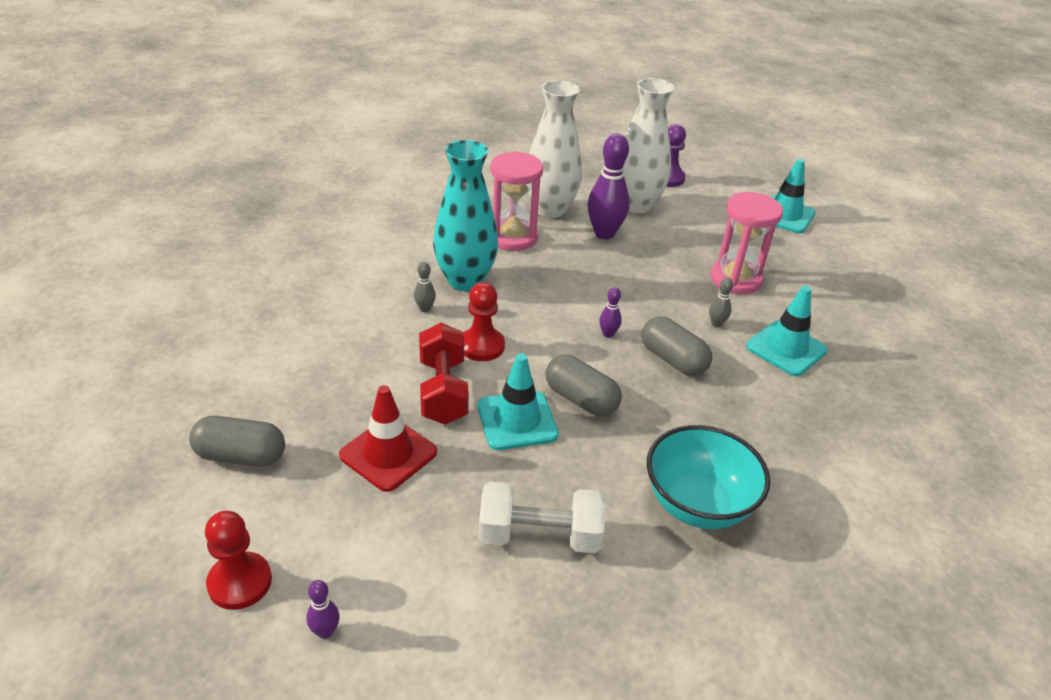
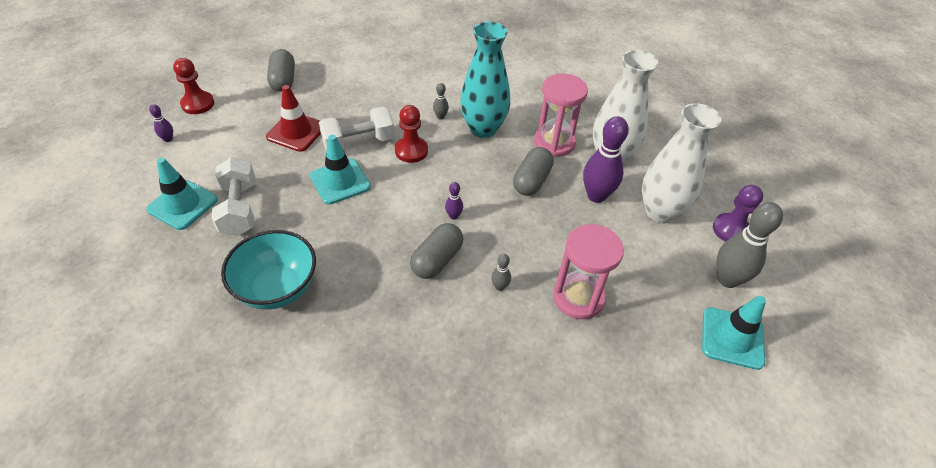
camera: 75 degrees right, 10 degrees up
(443, 391) = (359, 142): red dumbbell -> white dumbbell
(581, 399) = (371, 210): grey capsule -> grey capsule (532, 181)
(723, 198) = (727, 279): none -> grey bowling pin
(786, 348) = (485, 343): turquoise traffic cone -> turquoise traffic cone (182, 205)

